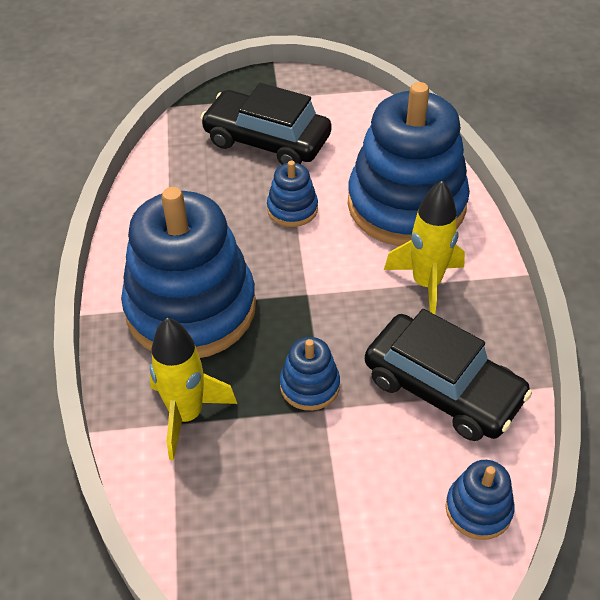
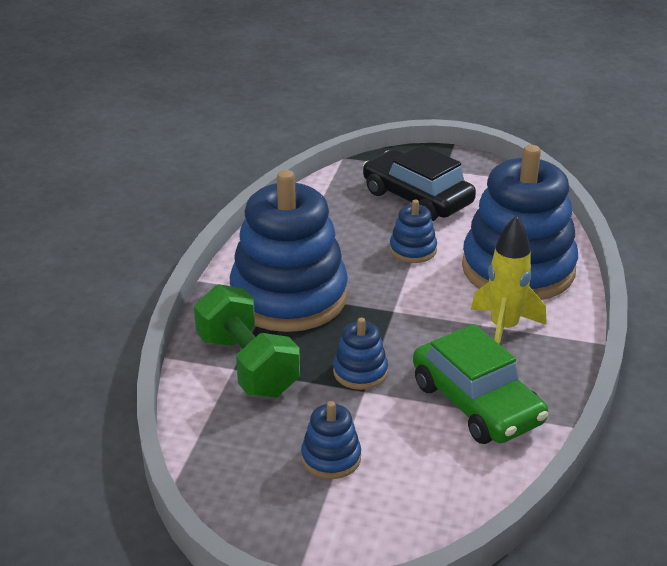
camera: 20 degrees right, 15 degrees down
(187, 415) = (247, 365): yellow rocket -> green dumbbell
(443, 388) = (476, 403): black car -> green car
(478, 509) = (460, 492): blue stacking toy -> blue stacking toy (331, 458)

